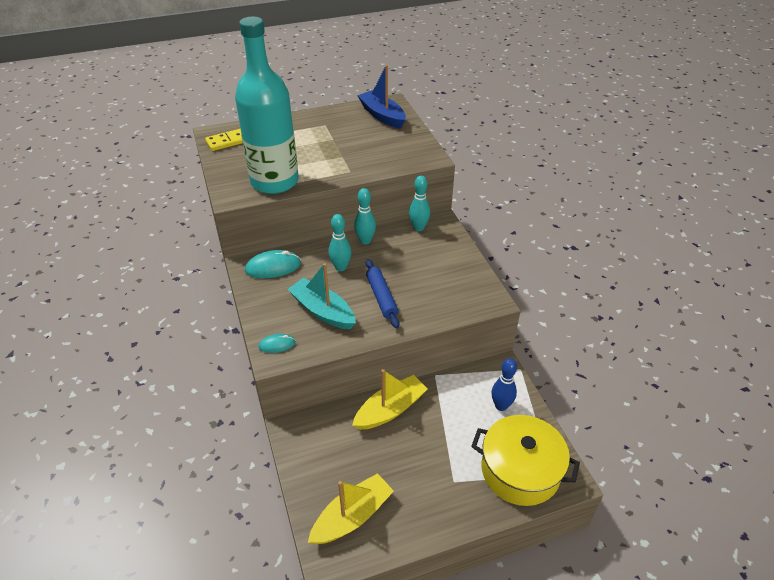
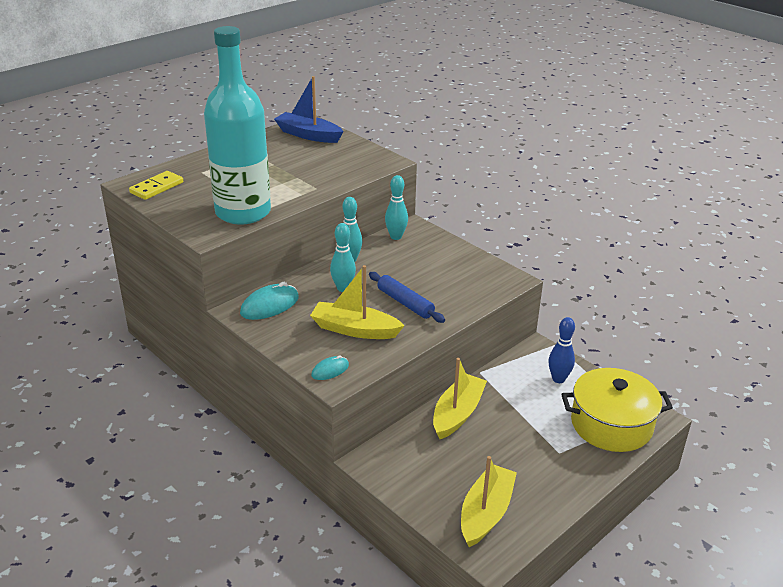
camera: 25 degrees left, 10 degrees down
(322, 311) = (354, 329): turquoise boat -> yellow boat

